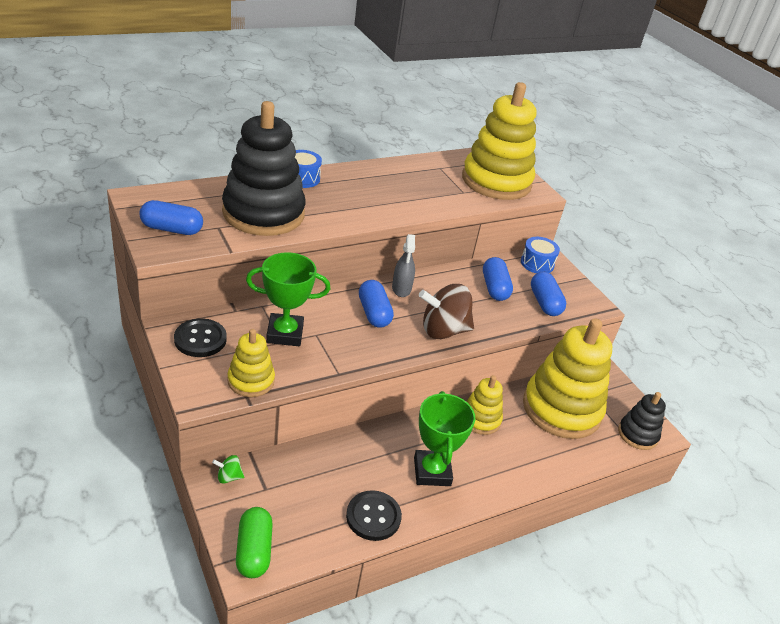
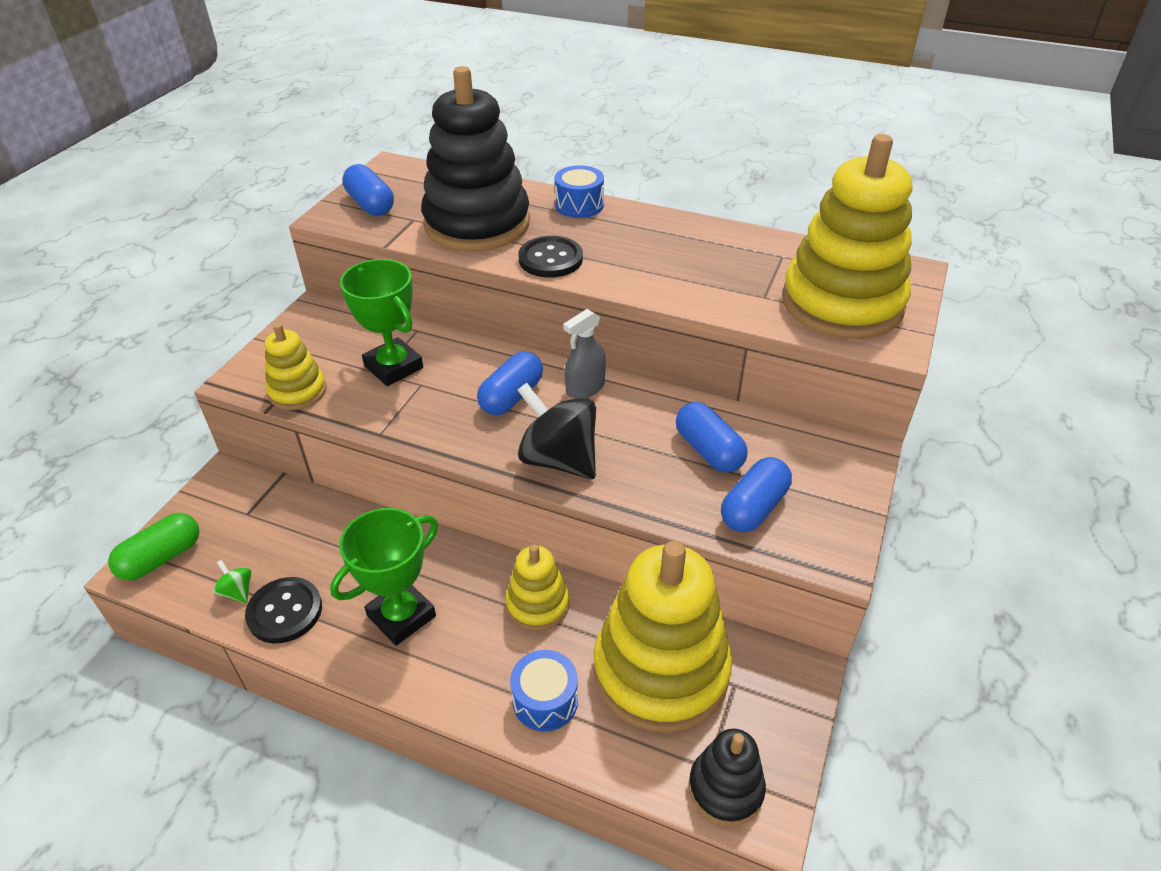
camera: 55 degrees right, 5 degrees up
(200, 339) = (319, 331): black button -> black button (550, 259)
(228, 477) = (237, 482): green spinning top -> green spinning top (237, 591)
(443, 330) = (559, 459): brown spinning top -> black spinning top
(494, 288) = (708, 450): blue capsule -> blue capsule turned 75 degrees counterclockwise
(537, 263) = (827, 455): blue drum -> blue drum (545, 700)

